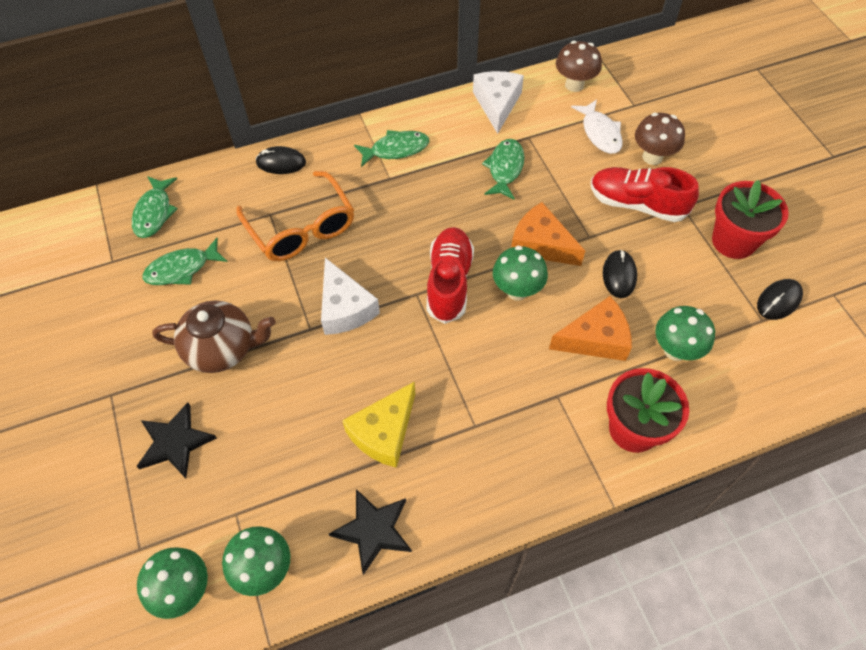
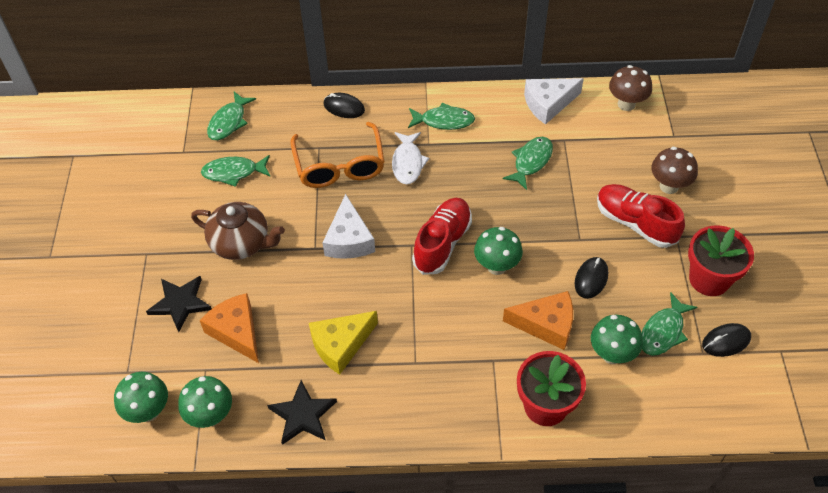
camera: 20 degrees right, 5 degrees down
(497, 104) = (548, 104): white cheese -> white cheese turned 135 degrees counterclockwise
(541, 244) = (534, 234): orange cheese -> orange cheese (236, 332)
(600, 133) = (630, 152): white fish -> white fish (408, 163)
(714, 309) = (663, 331): none -> green fish

